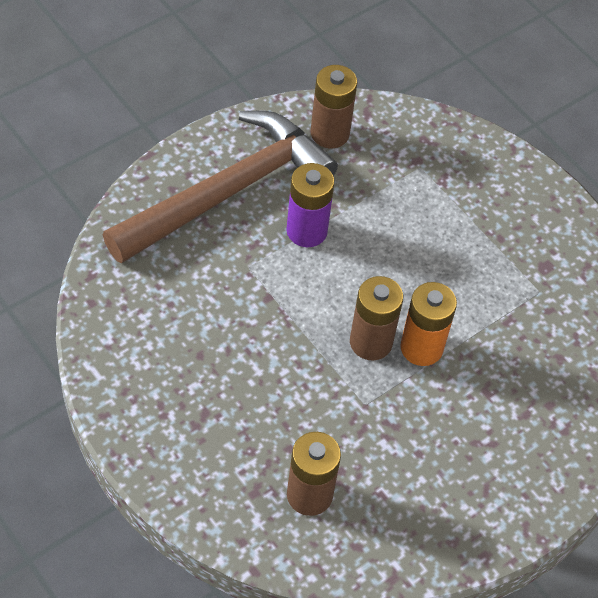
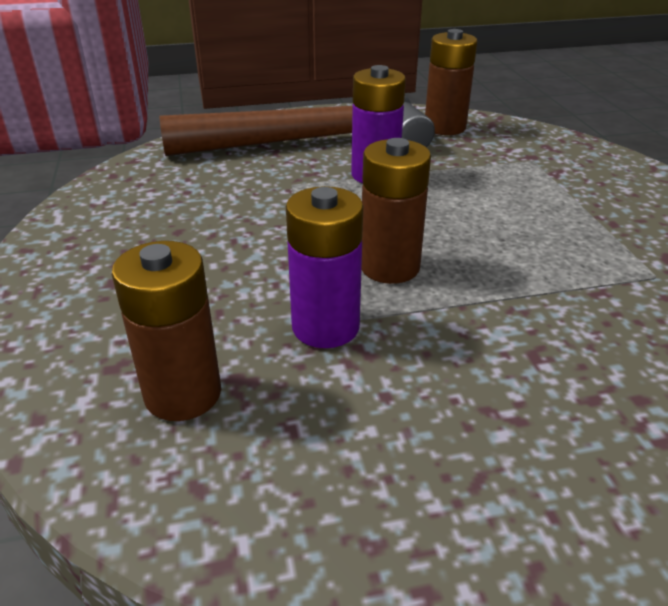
camera: 30 degrees right, 20 degrees down
(359, 413) = (325, 327): none -> purple battery
(421, 348) = (456, 287): orange battery -> none

